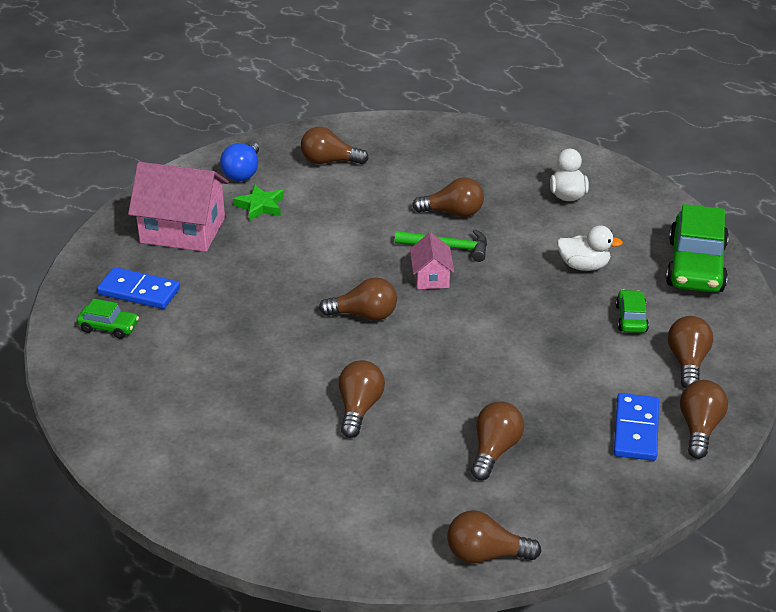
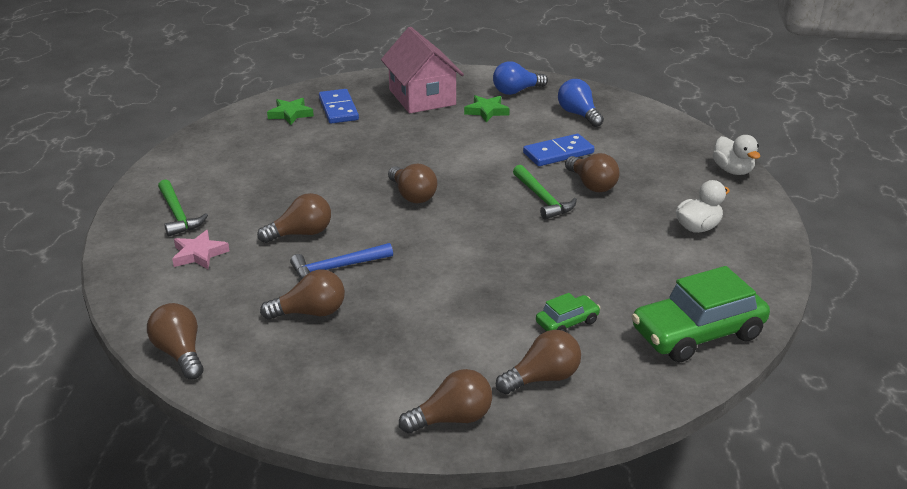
camera: 55 degrees right, 5 degrees down
(109, 327) = (290, 114): green car -> green star
(235, 479) = (178, 215): none -> green hammer
(328, 488) = (199, 254): none -> pink star
(329, 161) = (578, 114): brown light bulb -> blue light bulb
(431, 277) = (495, 206): pink house -> none
(439, 408) = (337, 268): none -> blue hammer
(584, 266) = (609, 271): white duck -> white duck (732, 170)
(635, 430) = (411, 379): blue domino -> blue domino (558, 153)

